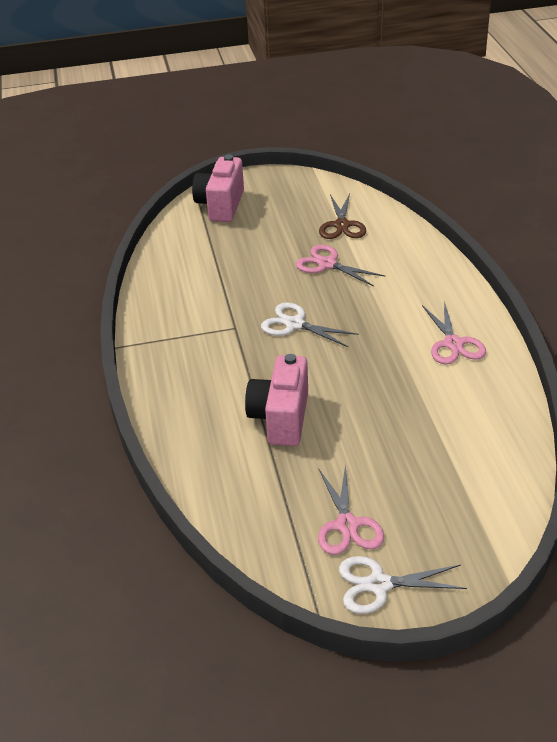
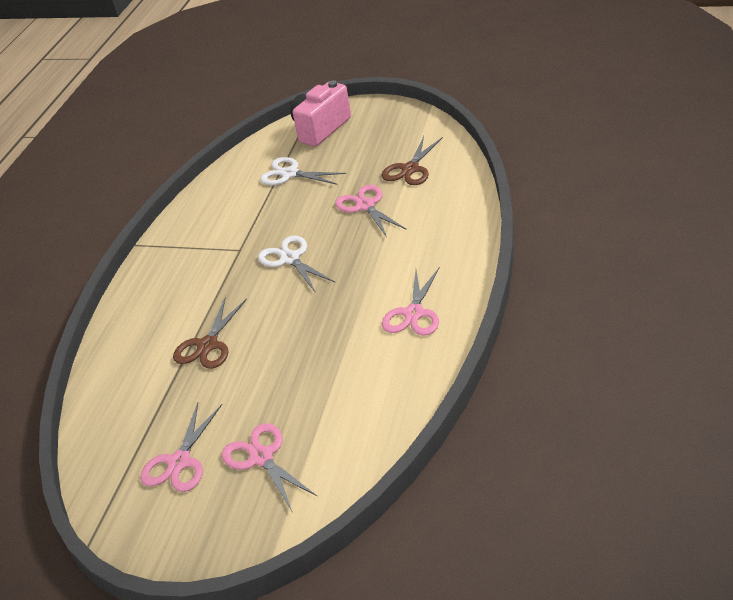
camera: 30 degrees right, 0 degrees up
(281, 418) = (207, 345): pink camera -> brown scissors
(379, 584) = (160, 526): white scissors -> white scissors (290, 174)
(422, 497) = (262, 457): none -> pink scissors

